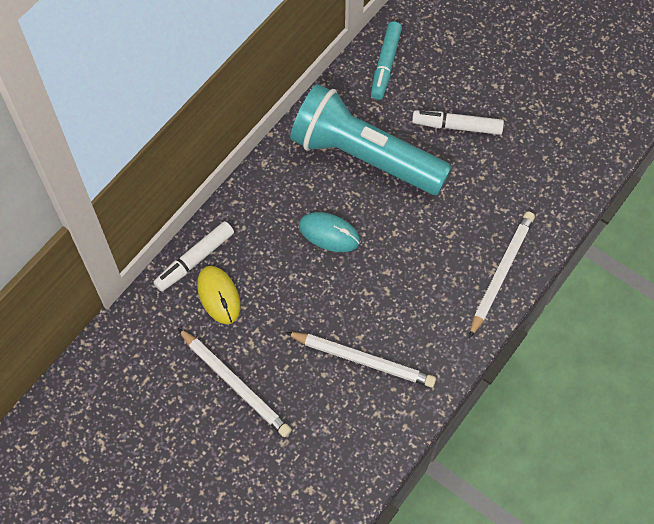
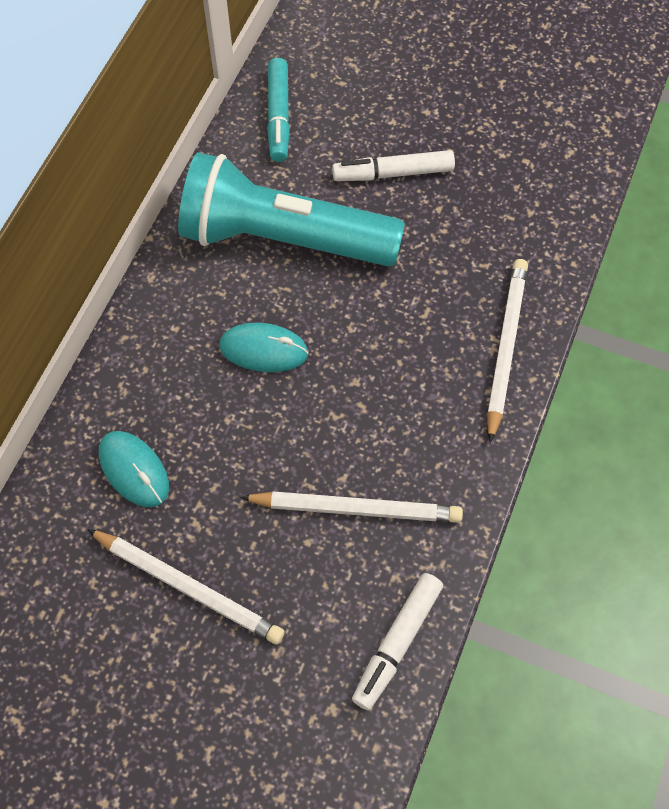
camera: 15 degrees left, 0 degrees up
(195, 260) = (88, 429): white marker -> white marker (397, 643)
(219, 296) = (134, 470): yellow mouse -> turquoise mouse

